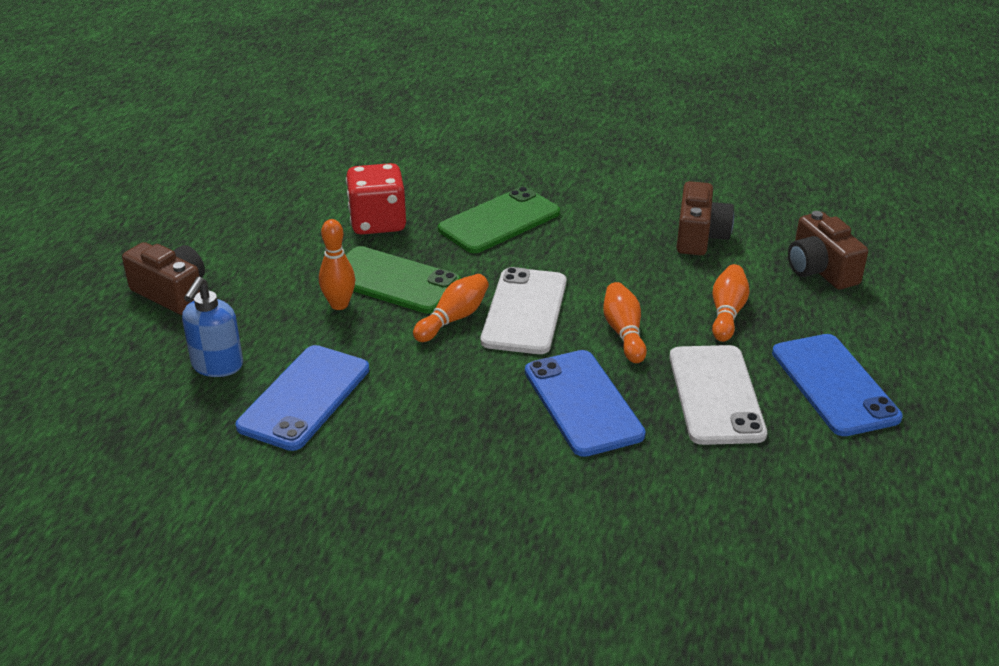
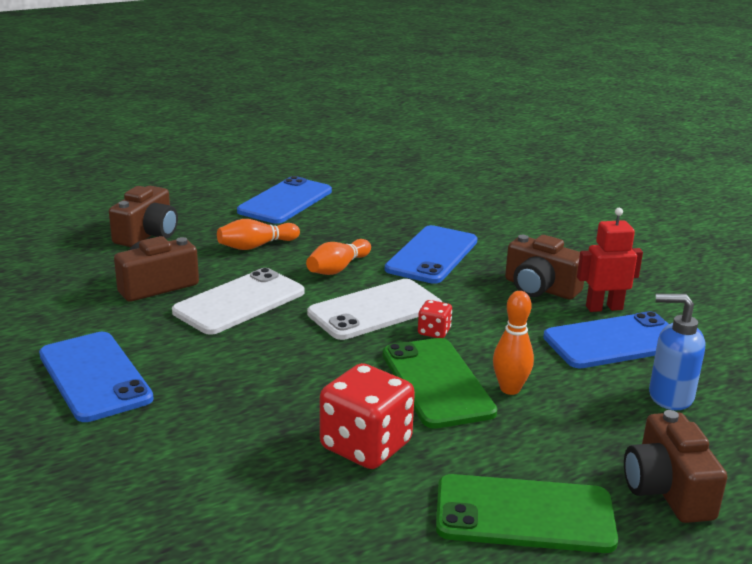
camera: 135 degrees left, 10 degrees down
(217, 366) = (669, 396): blue soap dispenser -> blue soap dispenser turned 135 degrees counterclockwise
(351, 435) = (604, 308): none -> red robot
(433, 423) = (540, 288): none -> brown camera
(453, 319) = (434, 332): orange bowling pin -> red dice
(499, 221) = (260, 380): green phone -> green phone (524, 515)
(587, 173) = (95, 376): none -> blue phone
(716, 395) = (352, 225): white phone -> white phone (239, 302)

